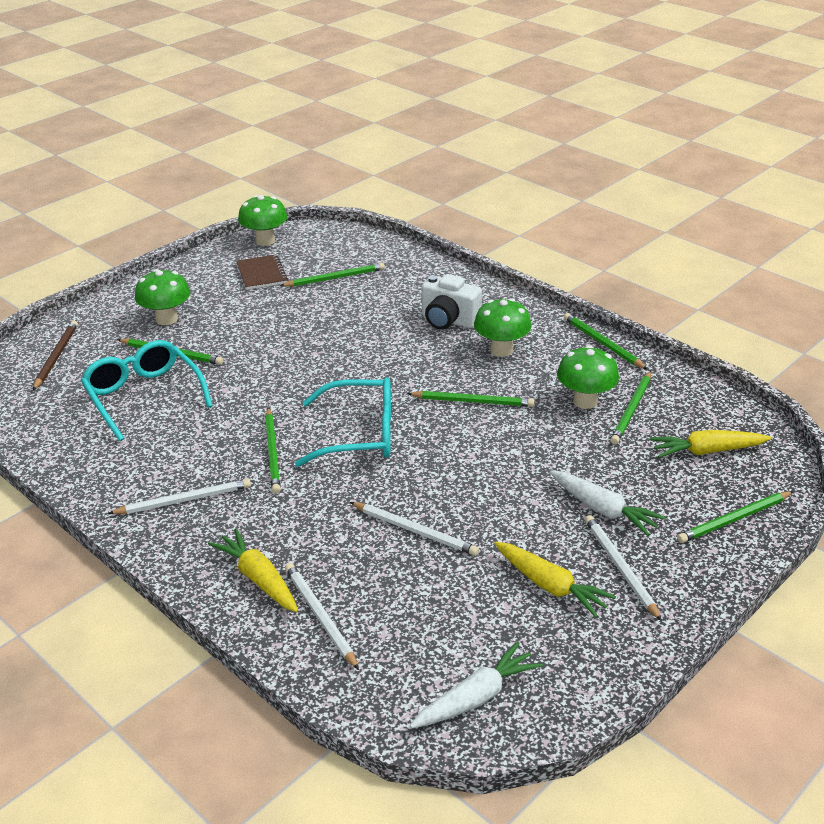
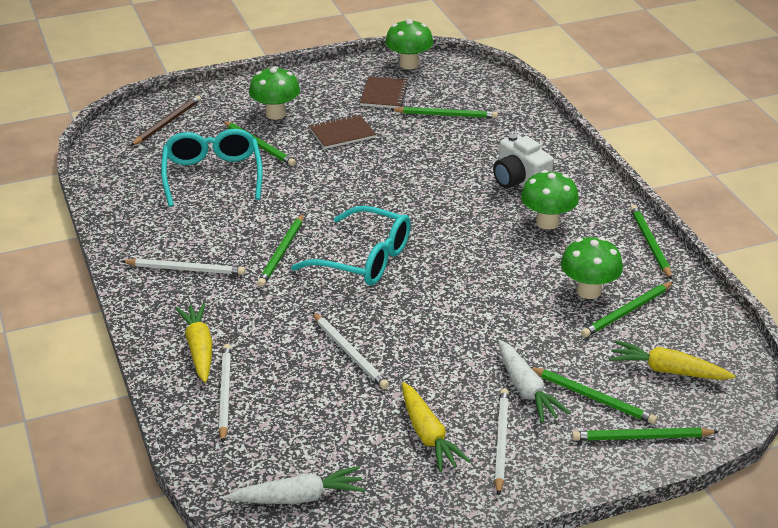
camera: 25 degrees right, 0 degrees up
(248, 320) = (342, 133): none -> brown notebook
(473, 401) = (485, 261): green pencil -> green pencil (593, 398)

